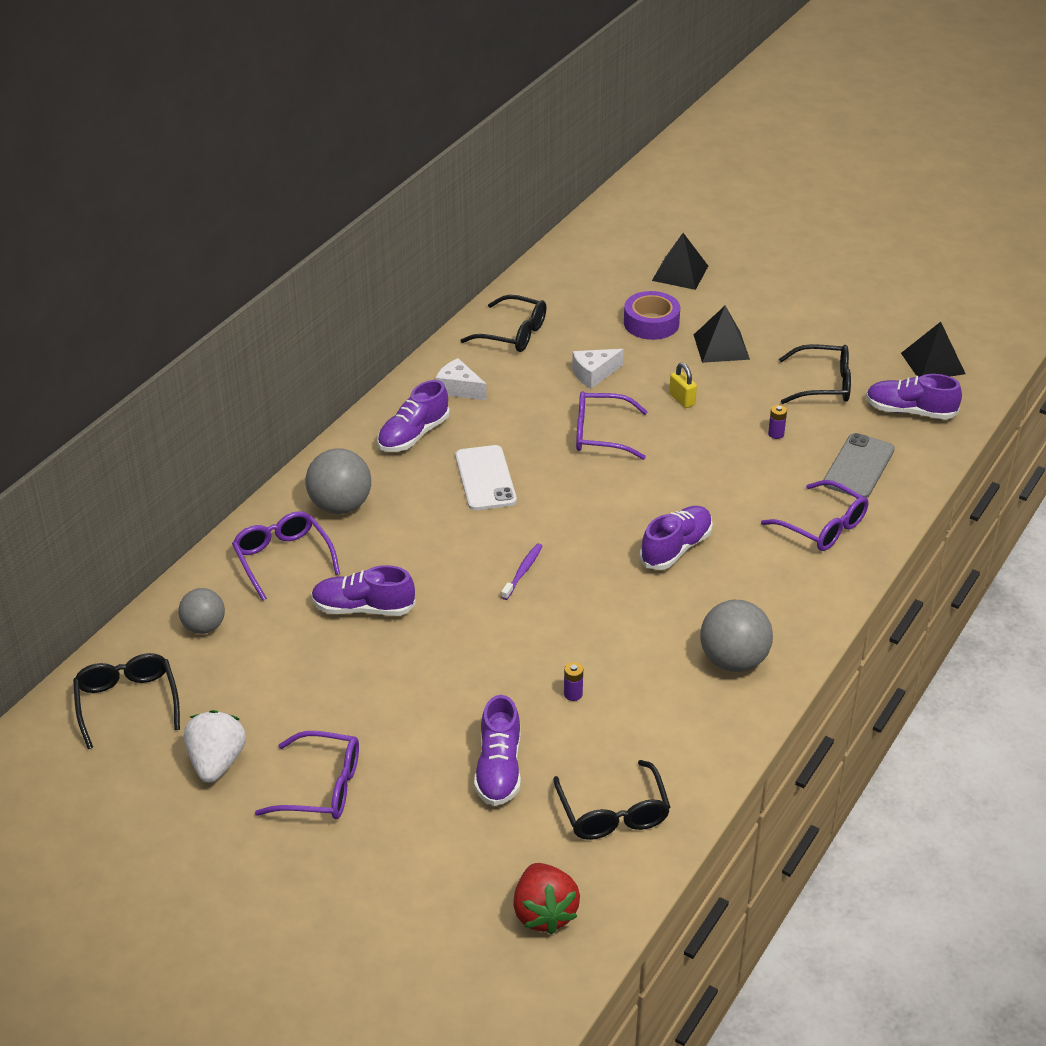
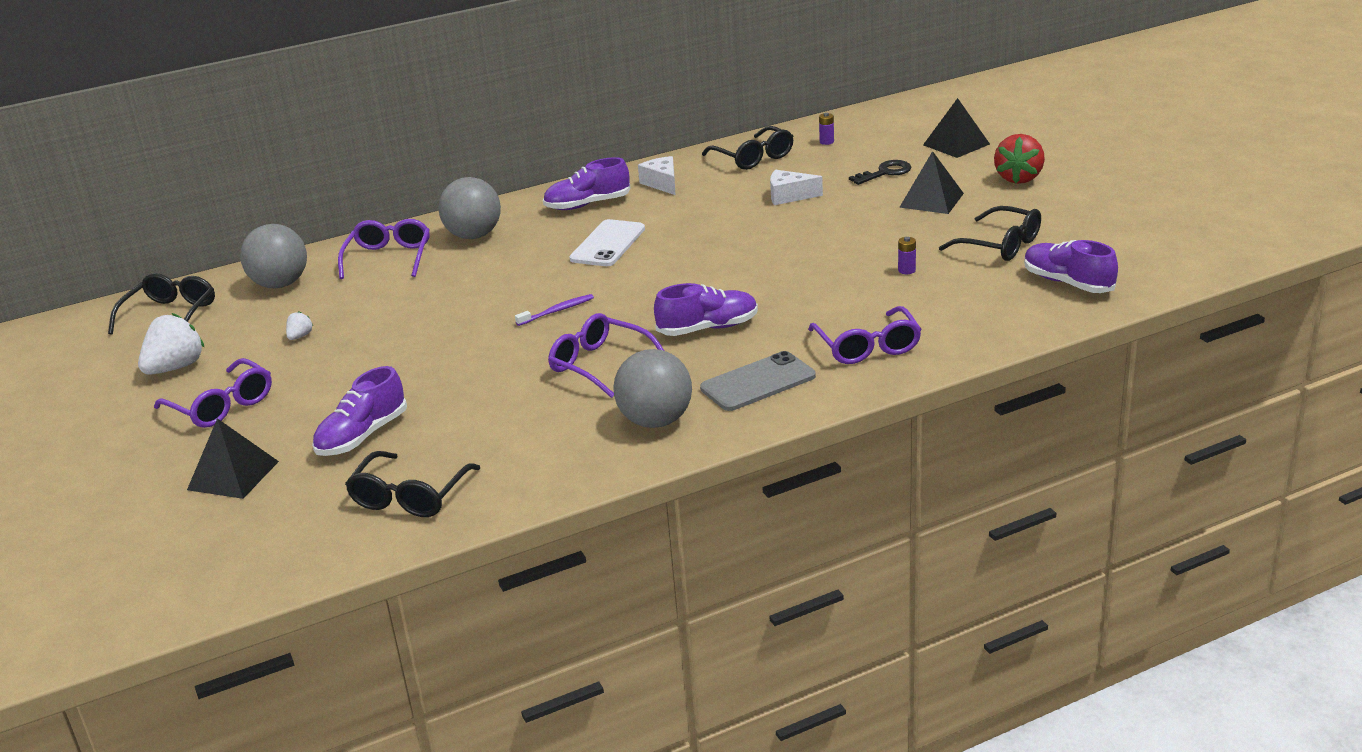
camera: 35 degrees right, 10 degrees down
(204, 627) = (280, 284): grey ball -> grey ball, size x1.54
(303, 682) = (300, 336): none -> white strawberry
(363, 608) = (404, 302): purple shoe -> none
(544, 913) = (263, 547): red strawberry -> red strawberry (1019, 178)
(573, 694) = (488, 404): purple battery -> purple battery (826, 142)
(602, 434) = (743, 237): purple glasses -> purple glasses (600, 365)
(651, 323) = (885, 172): purple tape -> black key
(682, 399) = (847, 228): yellow padlock -> none
(858, 466) = (961, 312): grey phone -> grey phone (758, 382)
(933, 363) = (1138, 252): black pyramid -> black pyramid (233, 475)

